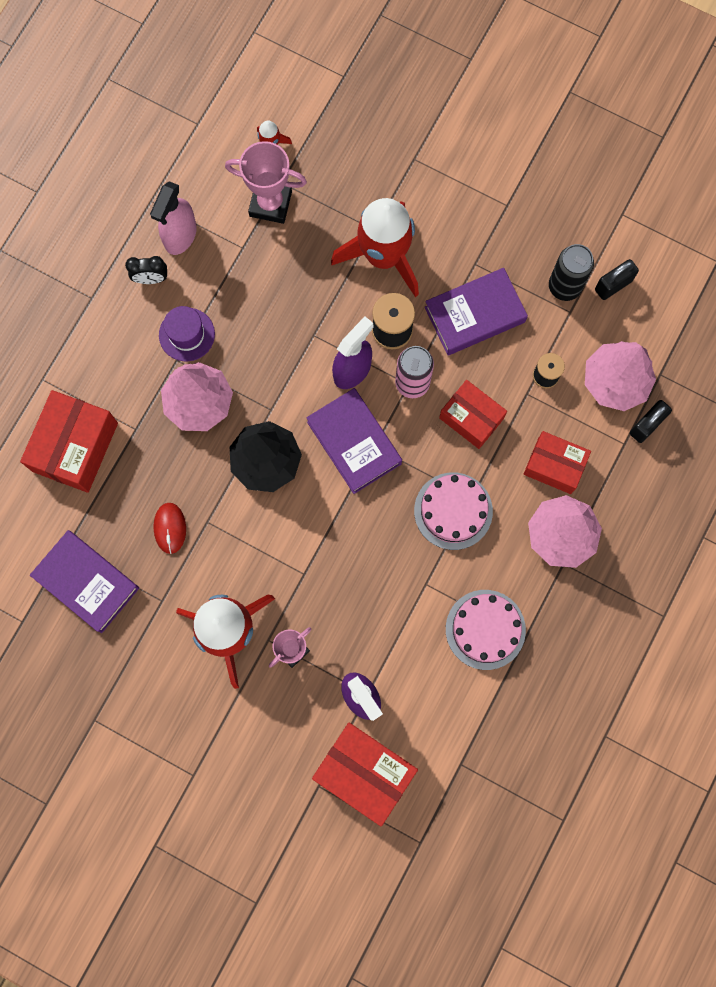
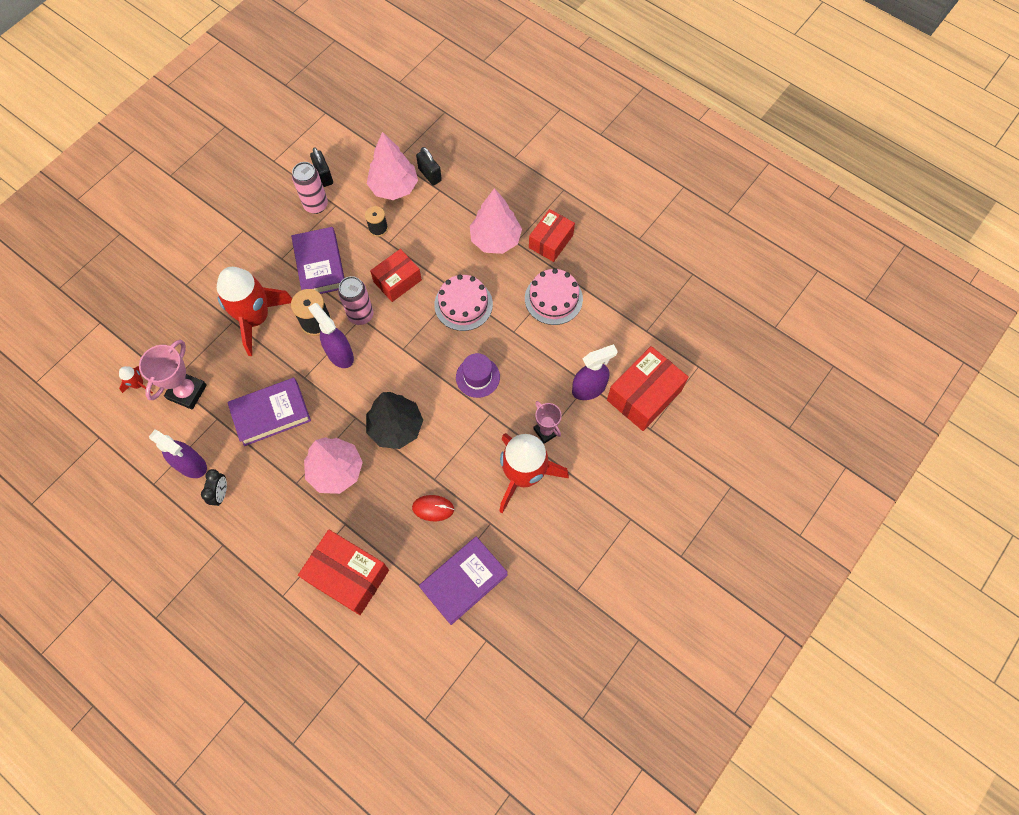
camera: 80 degrees left, 10 degrees down
(180, 236) = (191, 465): pink spray bottle -> purple spray bottle
(187, 334) = (276, 472): purple hat -> purple hat (477, 377)
(354, 443) = (396, 362): purple book -> purple book (271, 414)
(554, 466) = (445, 235): red box -> red box (551, 241)
(564, 286) = (316, 205): black can -> pink can

